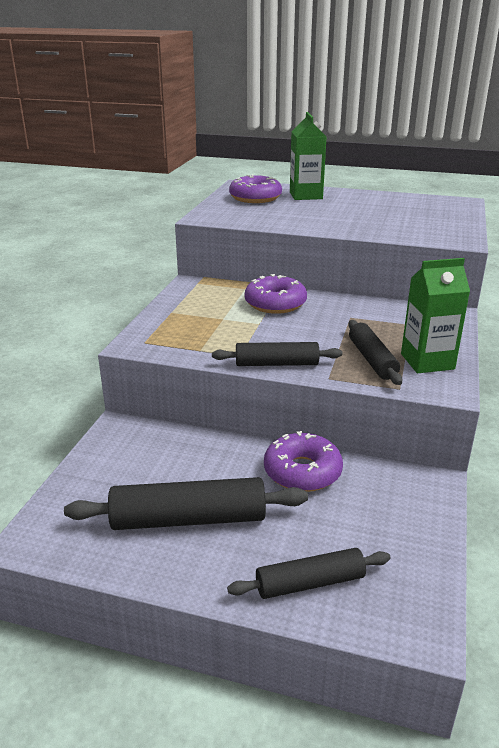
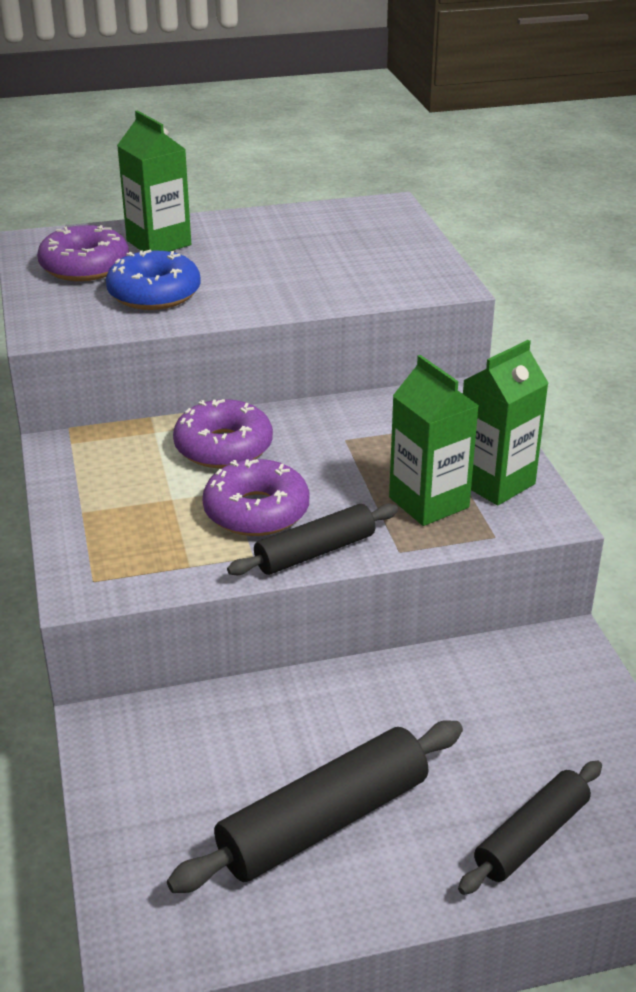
camera: 30 degrees left, 5 degrees up
(278, 214) = (154, 294): none -> blue donut
(302, 471) = (409, 692): purple donut -> purple donut (256, 511)
(372, 359) = (429, 502): black rolling pin -> green carton

